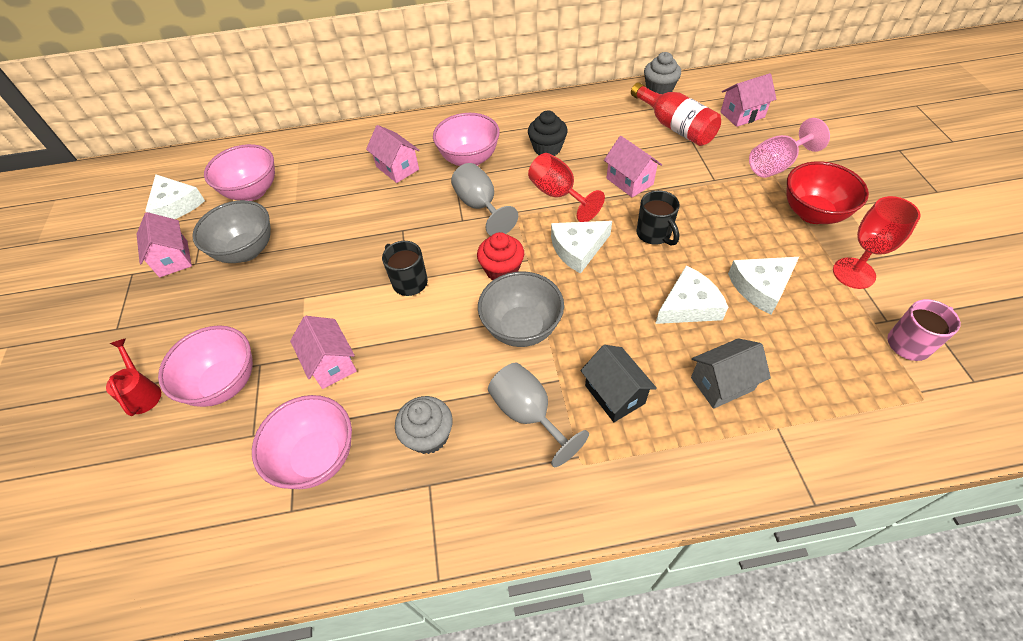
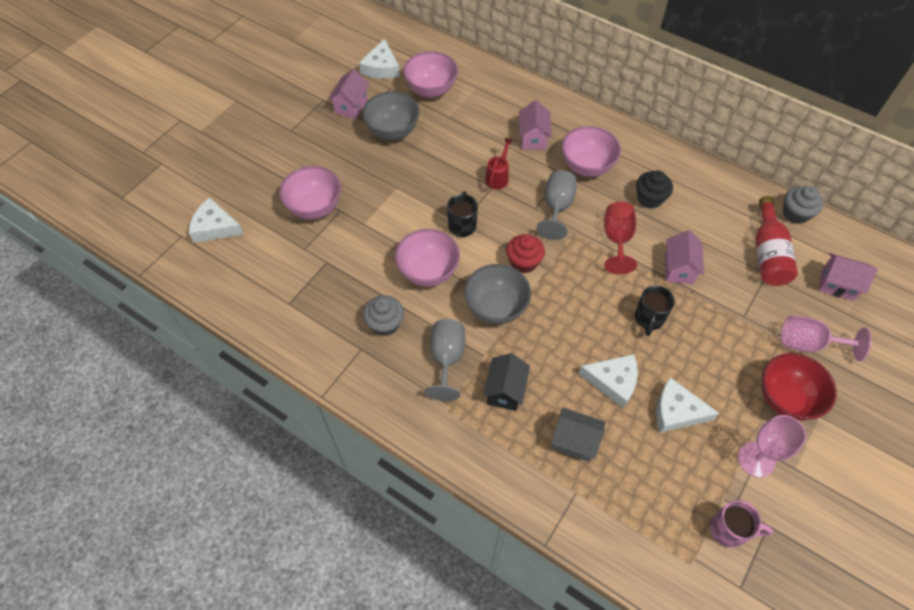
camera: 40 degrees right, 5 degrees up
(143, 393) = (274, 180): red watering can -> red watering can (498, 177)
(317, 457) = (323, 287): pink bowl -> pink bowl (428, 272)
(331, 363) = (375, 241): pink house -> none
(578, 249) = (586, 287): white cheese -> white cheese (215, 227)
(853, 273) = (756, 459): red goblet -> pink goblet

